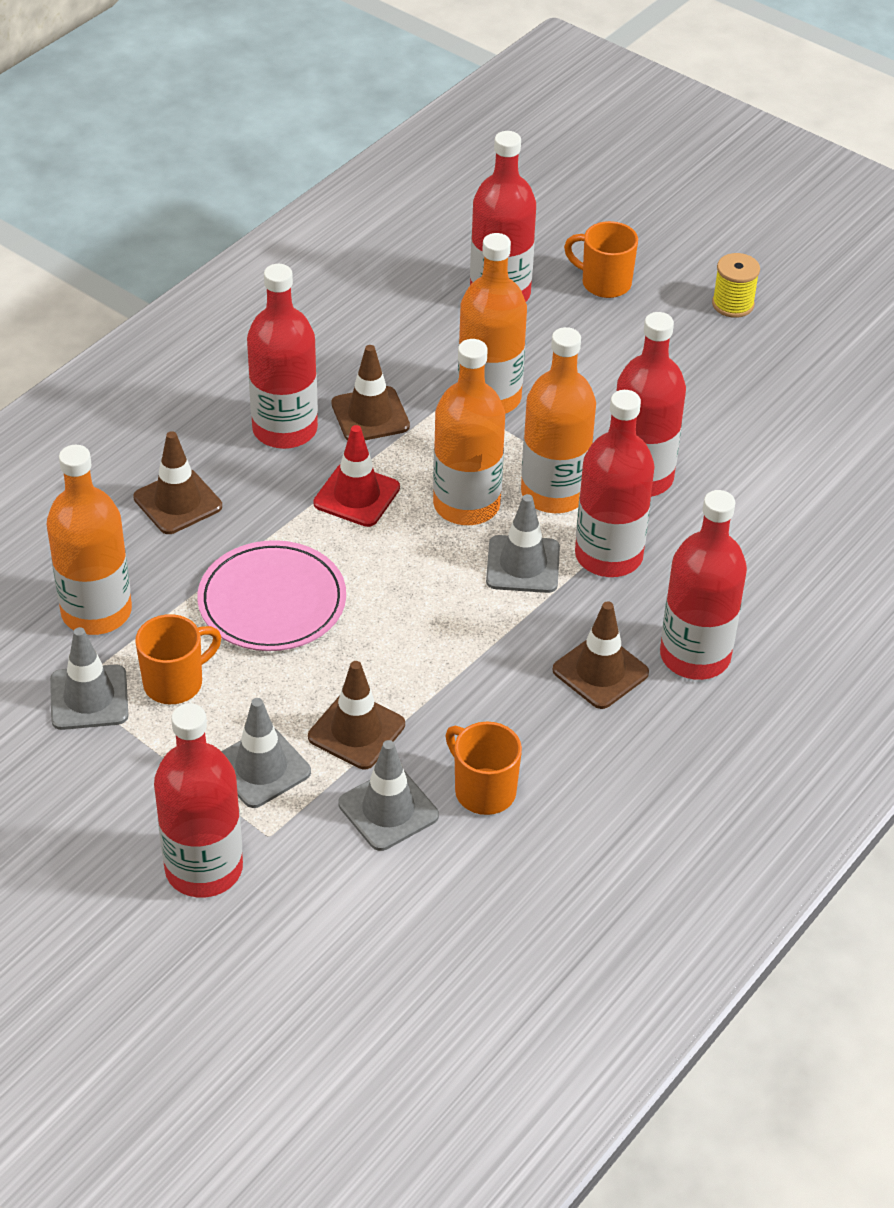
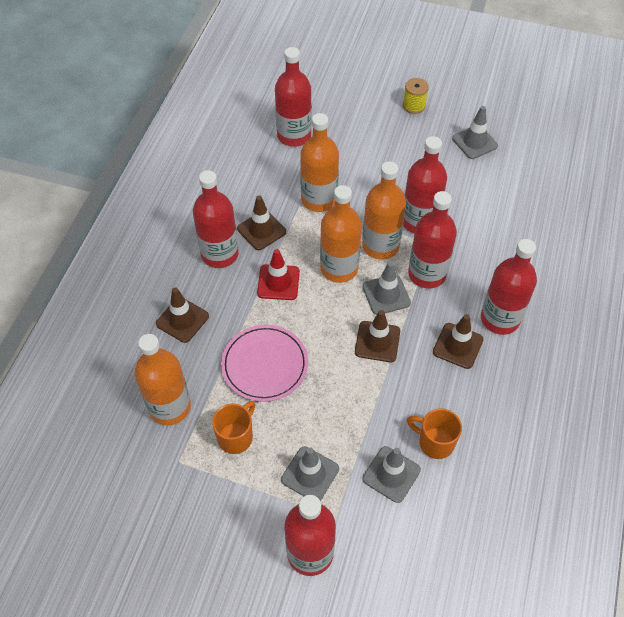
camera: 20 degrees left, 10 degrees up
(89, 698) = (192, 465): grey traffic cone -> grey traffic cone (474, 142)
(356, 731) = (350, 430): brown traffic cone -> brown traffic cone (377, 341)
(604, 283) = (344, 113): orange mug -> none

